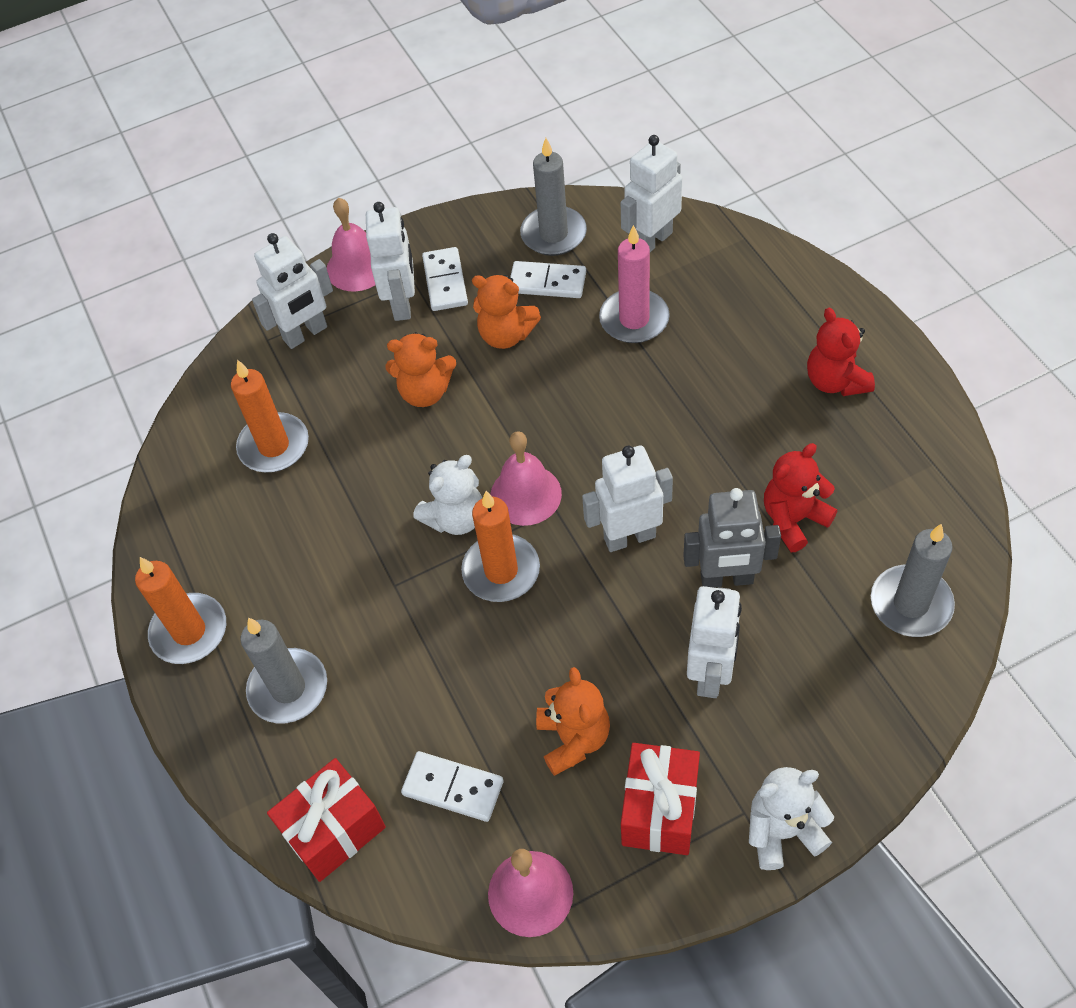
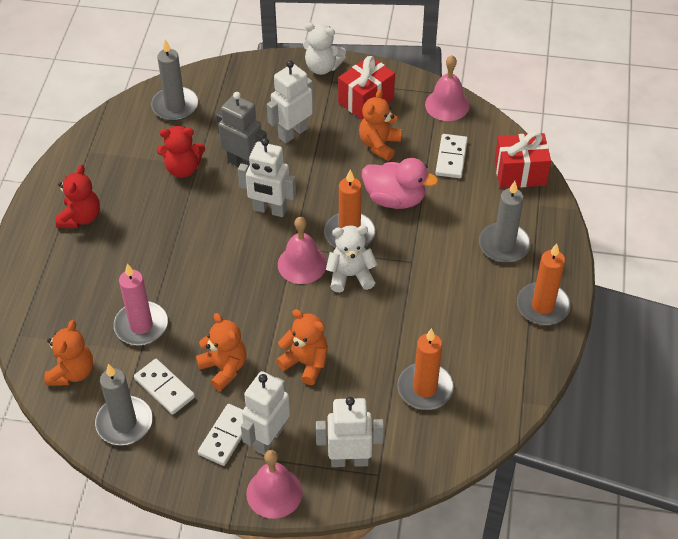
camera: 150 degrees left, 5 degrees down
(453, 788) = (451, 158): white domino -> white domino turned 45 degrees clockwise
(482, 662) = (395, 199): none -> pink duck
(652, 241) = (72, 372): white robot -> orange teddy bear

